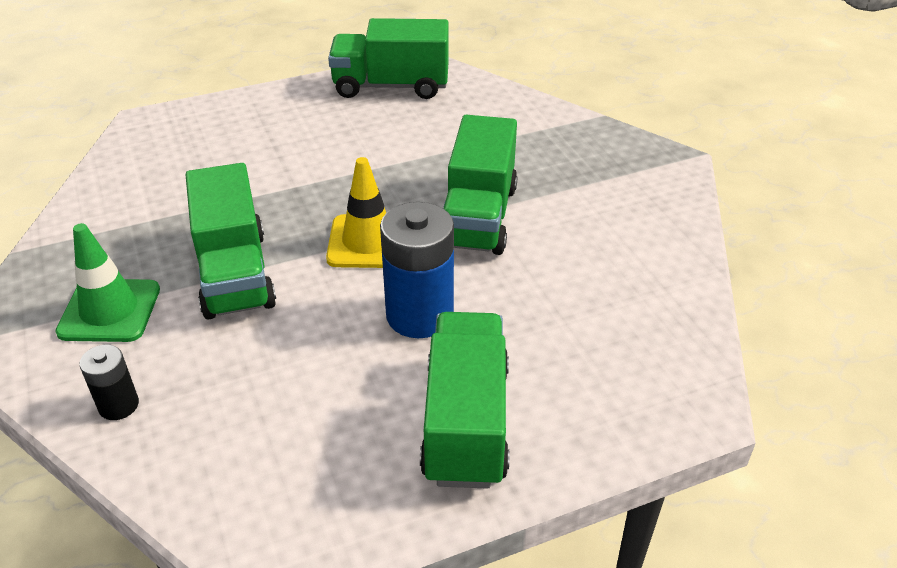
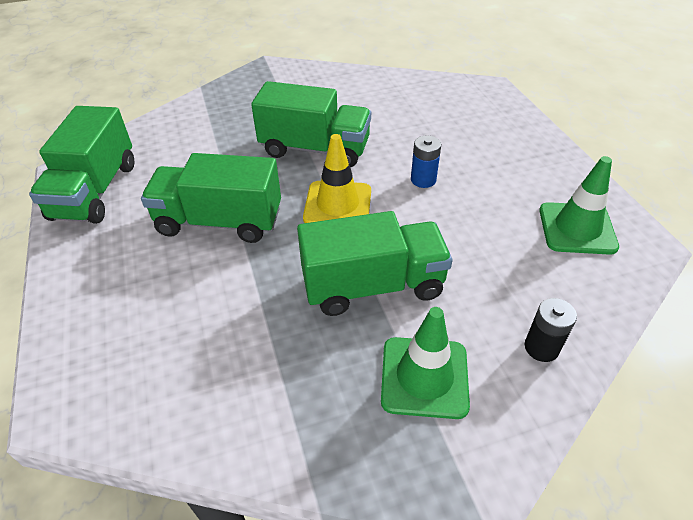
camera: 85 degrees left, 5 degrees up
(311, 474) = (577, 228): none -> green traffic cone
(419, 315) = (423, 180): blue battery -> blue battery, size x0.53
(466, 422) = (518, 163): green truck -> green truck (219, 221)

